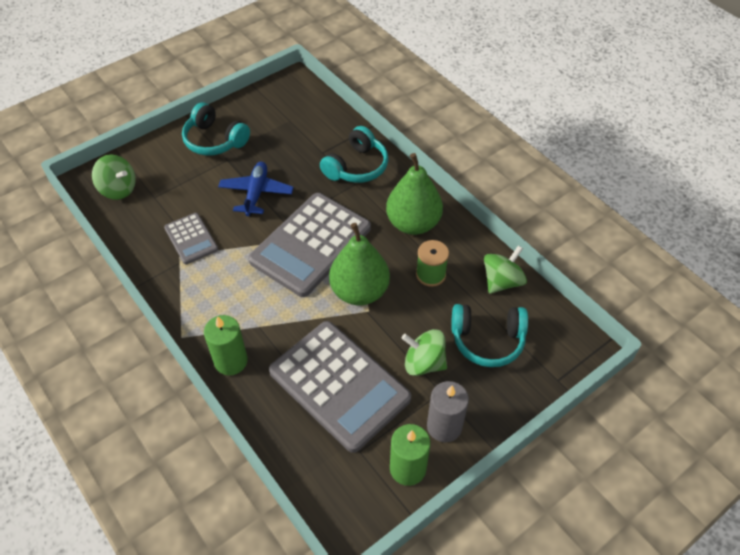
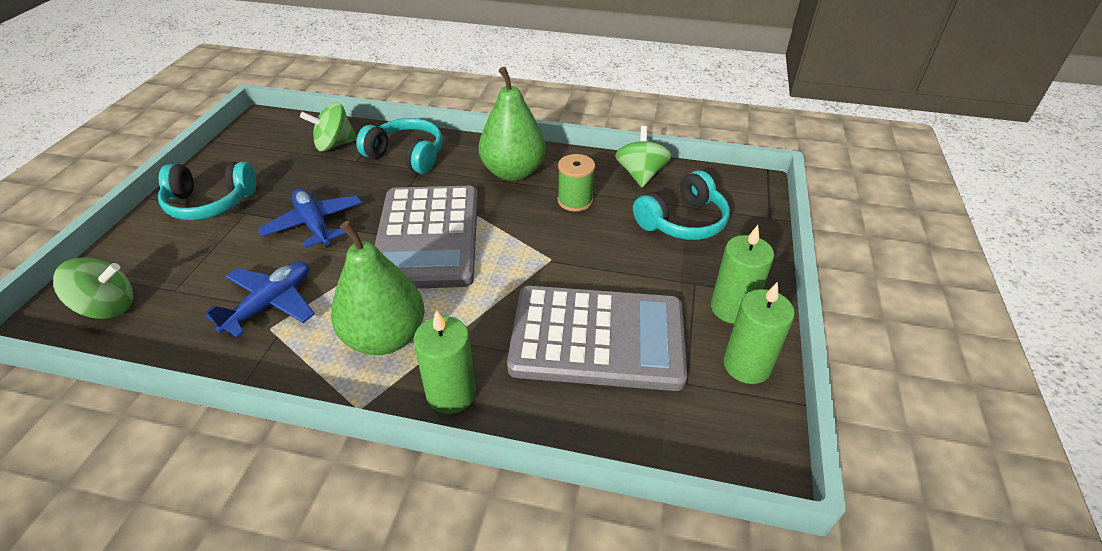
camera: 40 degrees left, 10 degrees down
(191, 239) = (270, 304): grey calculator -> blue plane
(356, 166) = (406, 156): turquoise headphones -> turquoise headphones turned 60 degrees counterclockwise
(359, 291) = (524, 248): green pear -> green pear (385, 337)
(424, 363) = (652, 270): green spinning top -> green spinning top (334, 145)
(444, 426) = (732, 308): grey candle -> green candle

